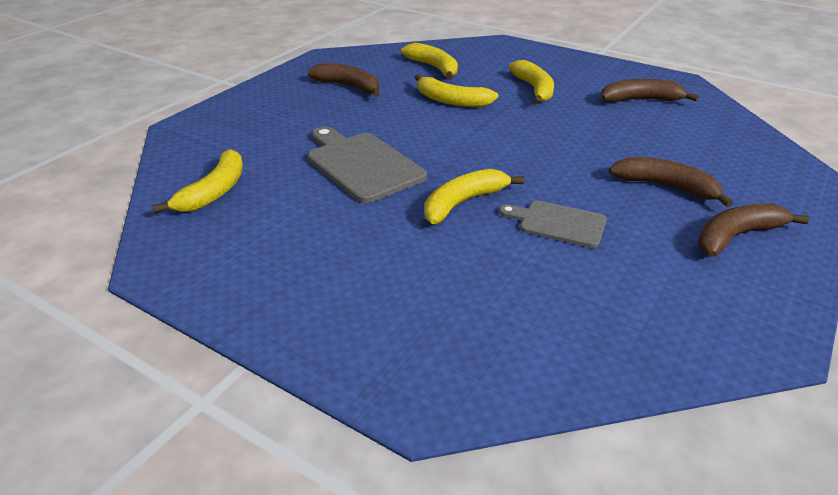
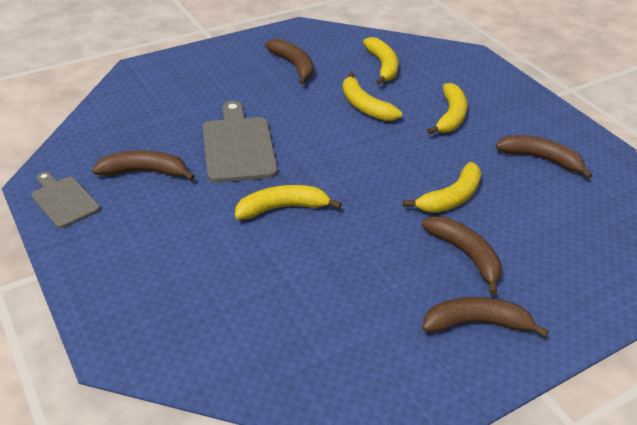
camera: 25 degrees right, 5 degrees up
(214, 191) = (118, 134): yellow banana -> yellow banana (451, 198)
(281, 217) = (144, 172): none -> brown banana
(558, 223) = (338, 253): grey cutting board -> grey cutting board (63, 200)

